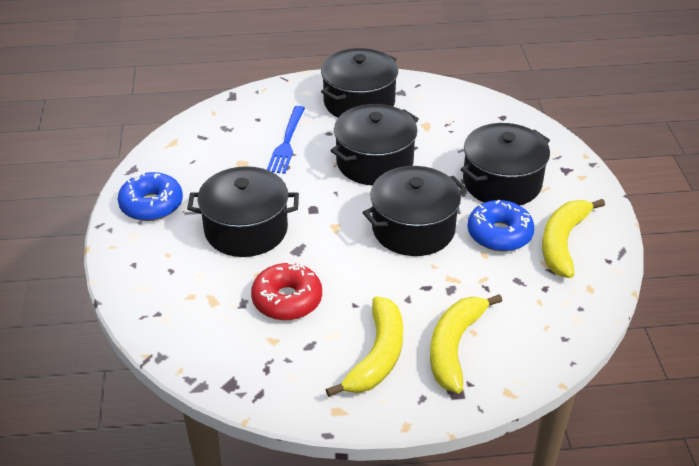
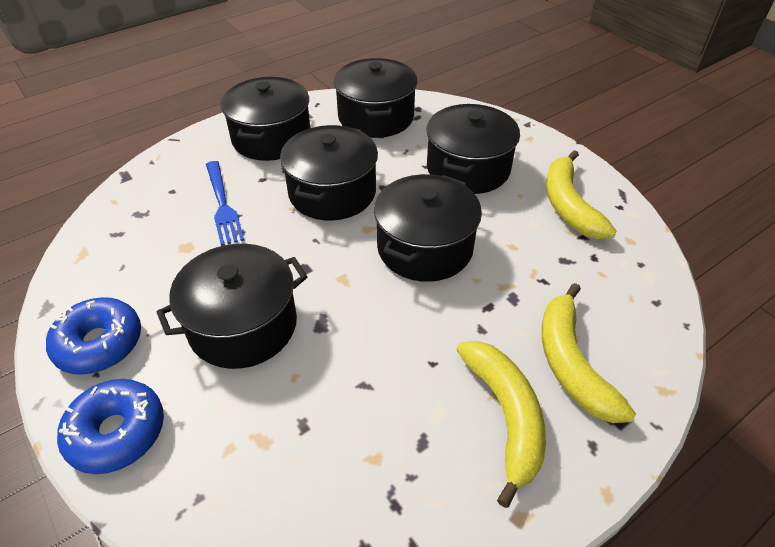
camera: 30 degrees left, 5 degrees up
(287, 300) = (353, 394): red donut -> none
(459, 113) = (376, 117): none -> black pot
(499, 234) = (508, 220): blue donut -> blue donut (117, 432)

